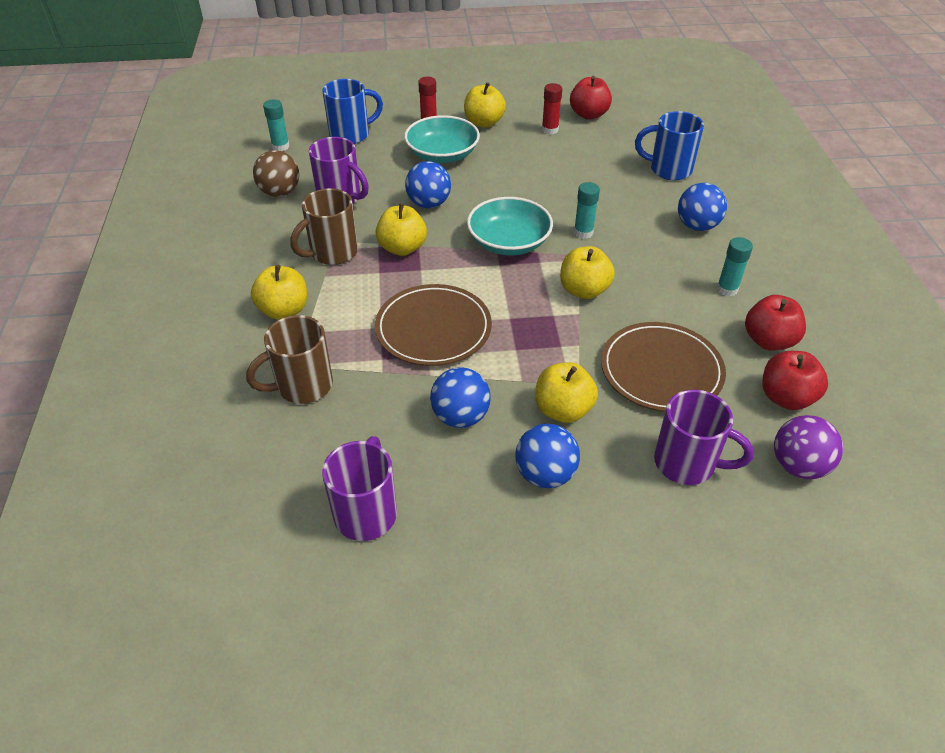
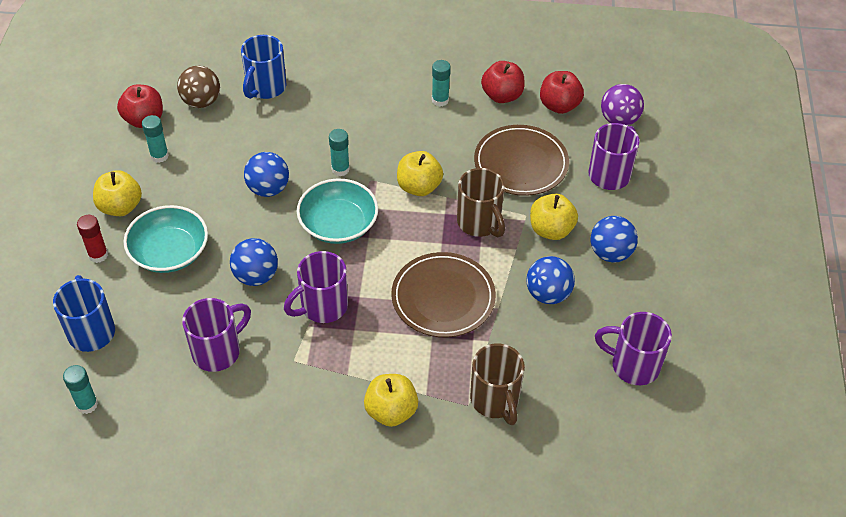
camera: 80 degrees left, 5 degrees up
(280, 192) = (186, 408): brown ball -> brown ball (201, 102)
(332, 253) = (312, 365): brown mug -> brown mug (479, 223)
(402, 248) = (322, 307): yellow apple -> purple mug
(550, 130) = (159, 156): red glue stick -> turquoise glue stick
(697, 226) = (355, 93): blue ball -> blue ball (268, 189)

